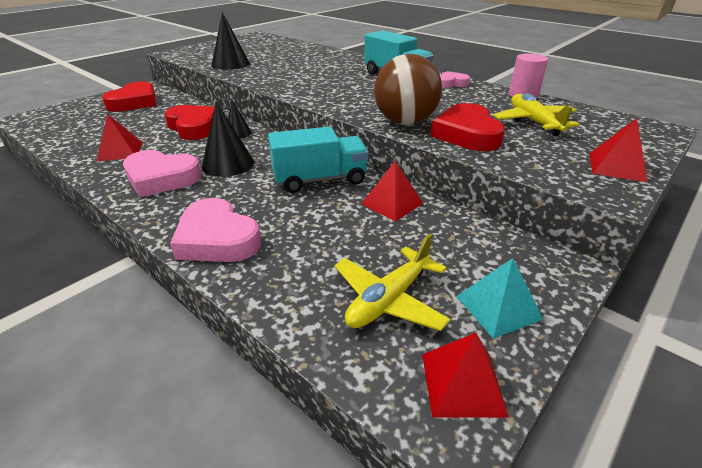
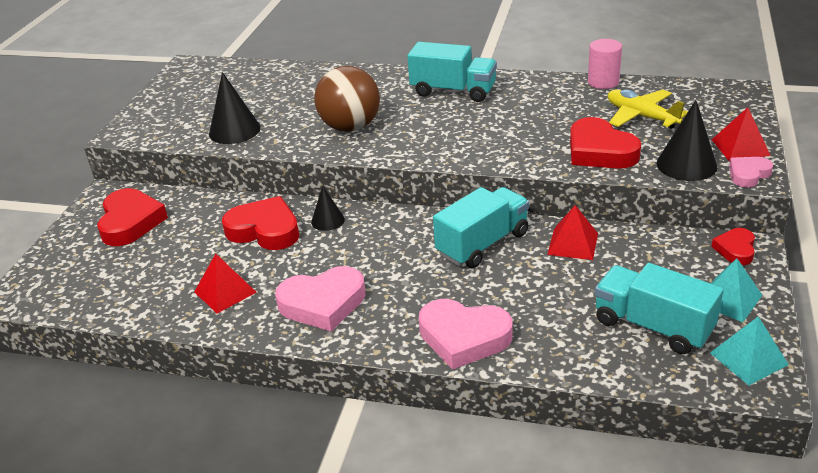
camera: 25 degrees left, 0 degrees up
(228, 164) = (369, 261): black cone -> black cone (686, 165)
(389, 299) = (653, 326): yellow plane -> turquoise truck
(405, 122) = (532, 155): brown ball -> brown ball (350, 127)
(451, 83) = (520, 85): pink heart -> pink heart (748, 174)
(462, 383) = (748, 358): red pyramid -> turquoise pyramid
(550, 263) = (735, 249): none -> red heart

